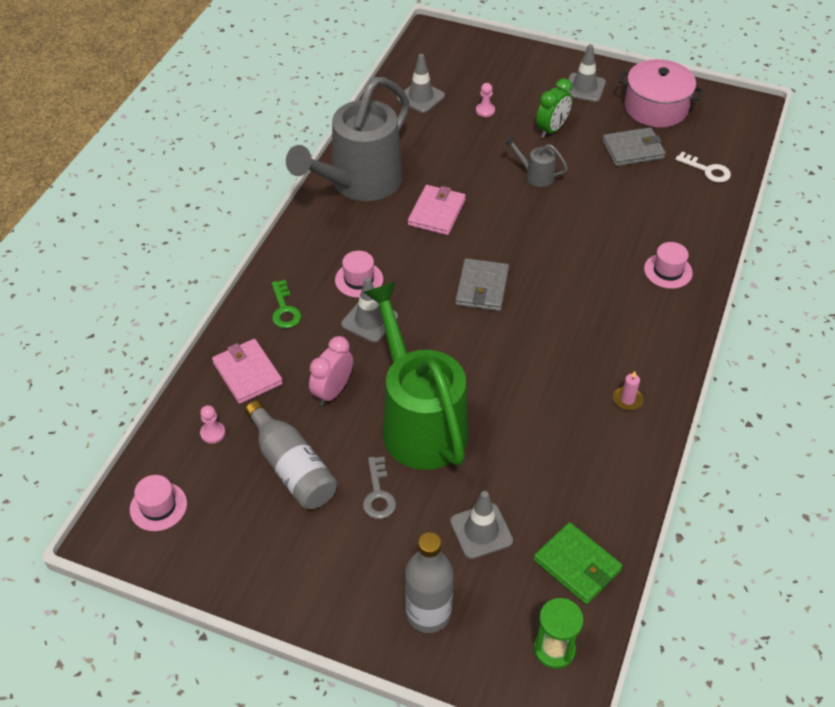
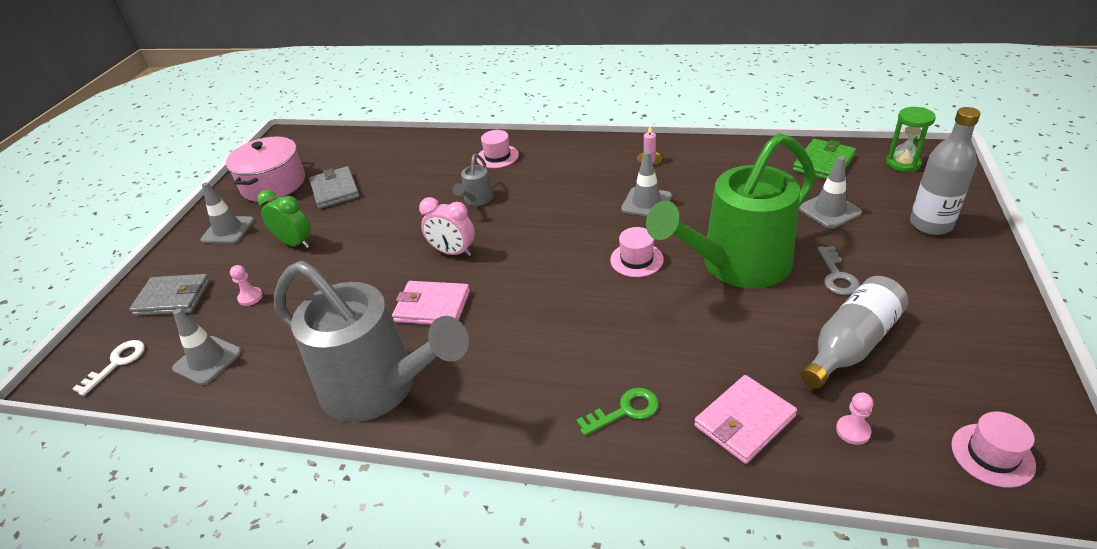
camera: 95 degrees left, 10 degrees down
(333, 391) = (731, 335): pink clock -> pink clock (453, 252)
(359, 279) = (555, 350): pink hat -> pink hat (636, 260)
(369, 320) = (616, 328): grey traffic cone -> grey traffic cone (646, 203)
(378, 494) = (837, 275): grey key -> grey key turned 105 degrees clockwise
(482, 287) = (543, 254): grey wallet -> grey wallet (173, 298)
(535, 175) = (370, 244): grey watering can -> grey watering can (476, 200)
(707, 170) = (367, 150): white key -> white key (117, 363)

